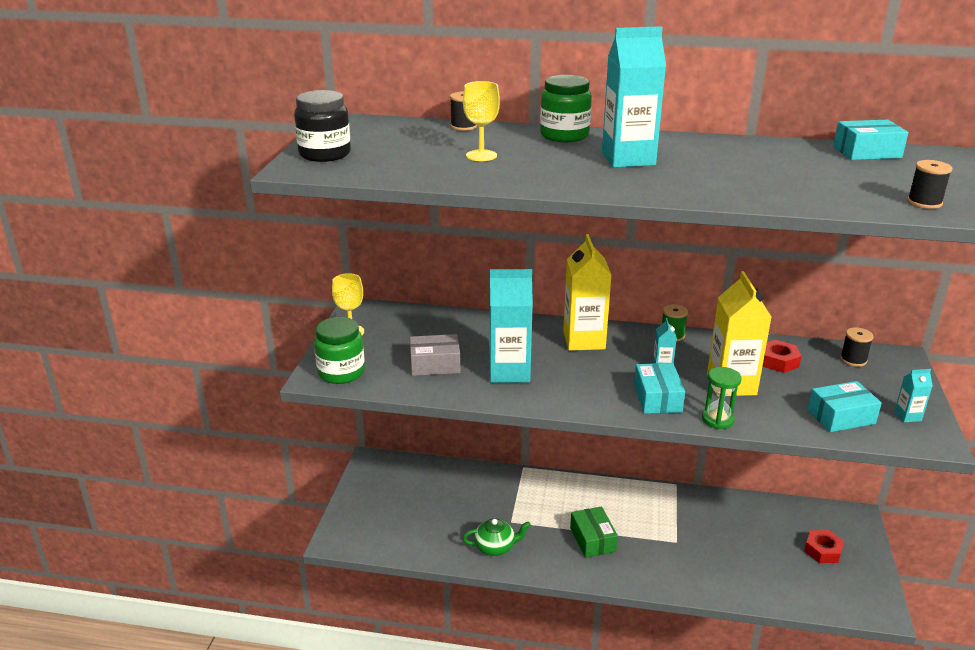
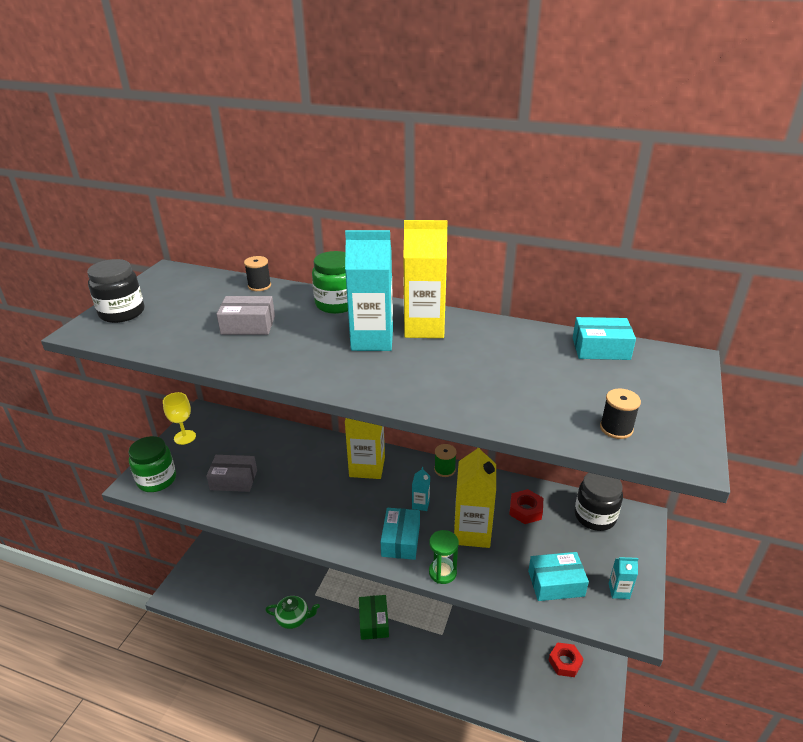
camera: 10 degrees right, 5 degrees up
(481, 155) = (248, 325): yellow goblet -> grey box
(509, 372) = (290, 495): turquoise carton -> none
(675, 147) = (424, 328): none -> yellow carton
(853, 360) = (595, 516): black spool -> black jar

